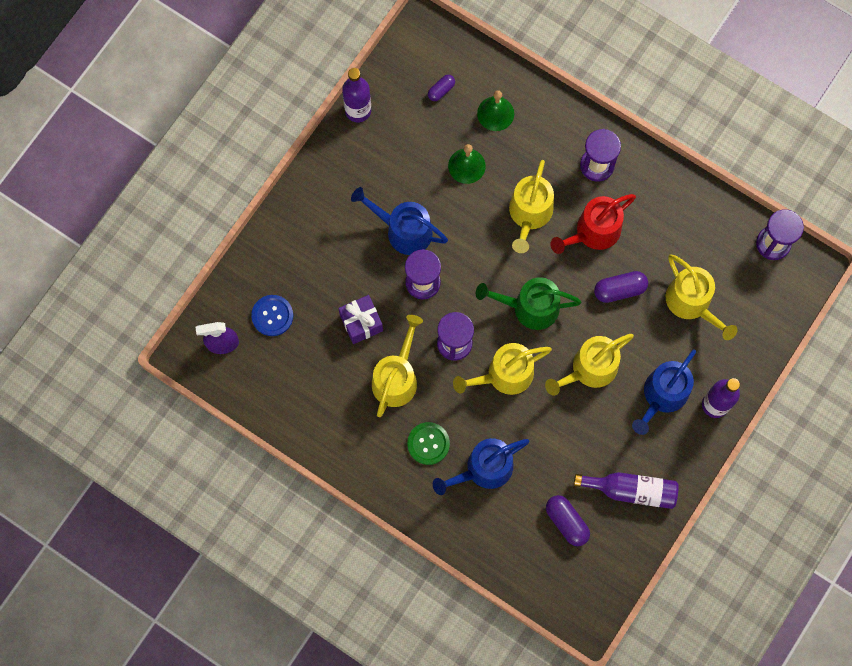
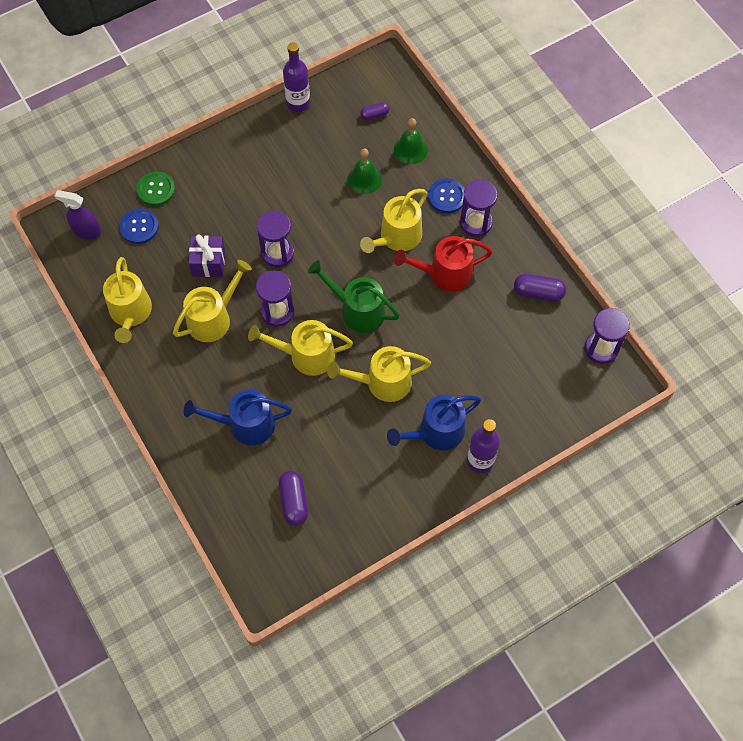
camera: 25 degrees right, 10 degrees down
(404, 230) = (284, 207): blue watering can -> none
(428, 443) = (210, 382): green button -> green button (156, 189)
(555, 149) = (446, 196): none -> blue button
(619, 290) = (443, 329): purple capsule -> purple capsule (538, 292)
(631, 490) = (366, 500): purple bottle -> none
(691, 303) = (502, 366): yellow watering can -> yellow watering can (130, 313)

